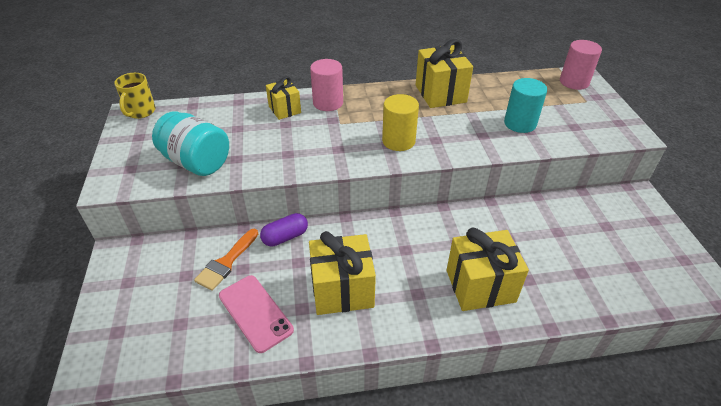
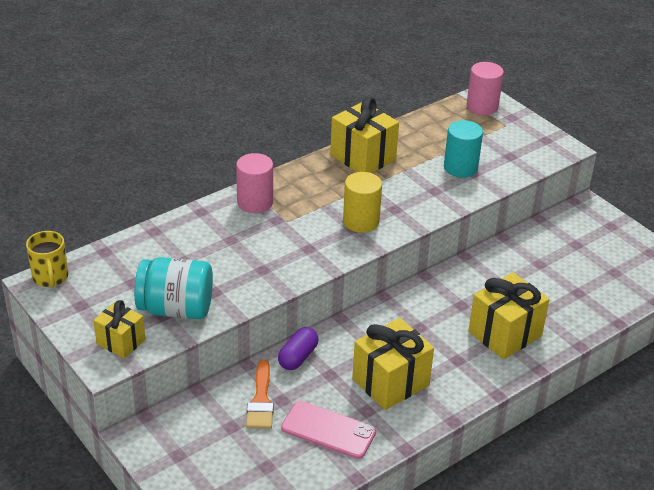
camera: 30 degrees left, 5 degrees down
(284, 109) = (215, 224): yellow gift -> yellow gift (121, 342)

